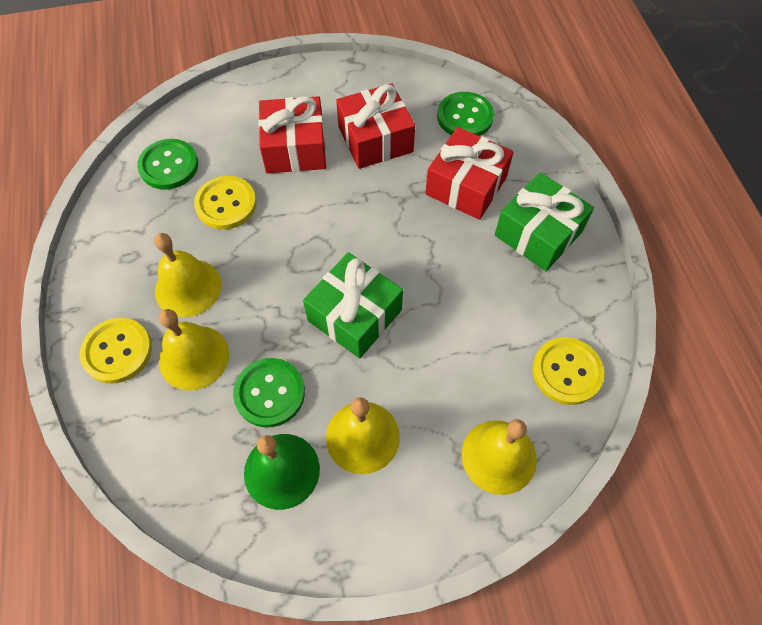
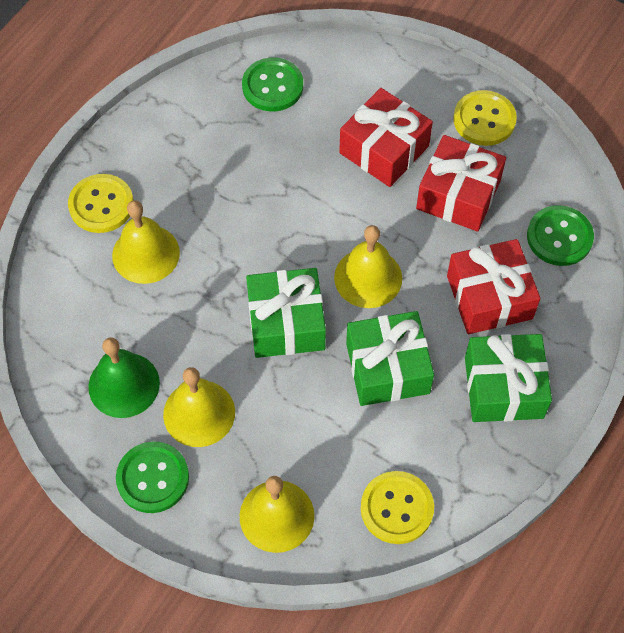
camera: 45 degrees right, 0 degrees up
(188, 287) = (191, 198): yellow bell -> yellow bell (368, 277)
(226, 204) = (283, 154): yellow button -> yellow button (484, 120)
(270, 393) = (169, 325): green button -> green button (153, 478)
(455, 285) = (387, 368): none -> green gift

